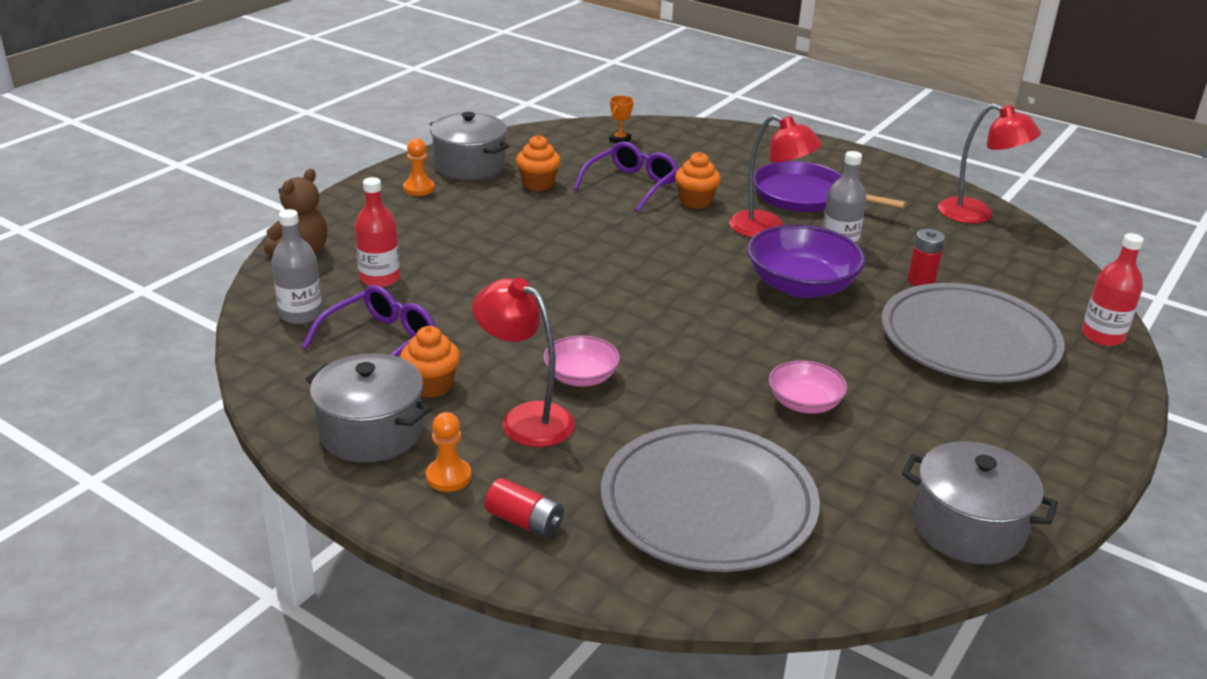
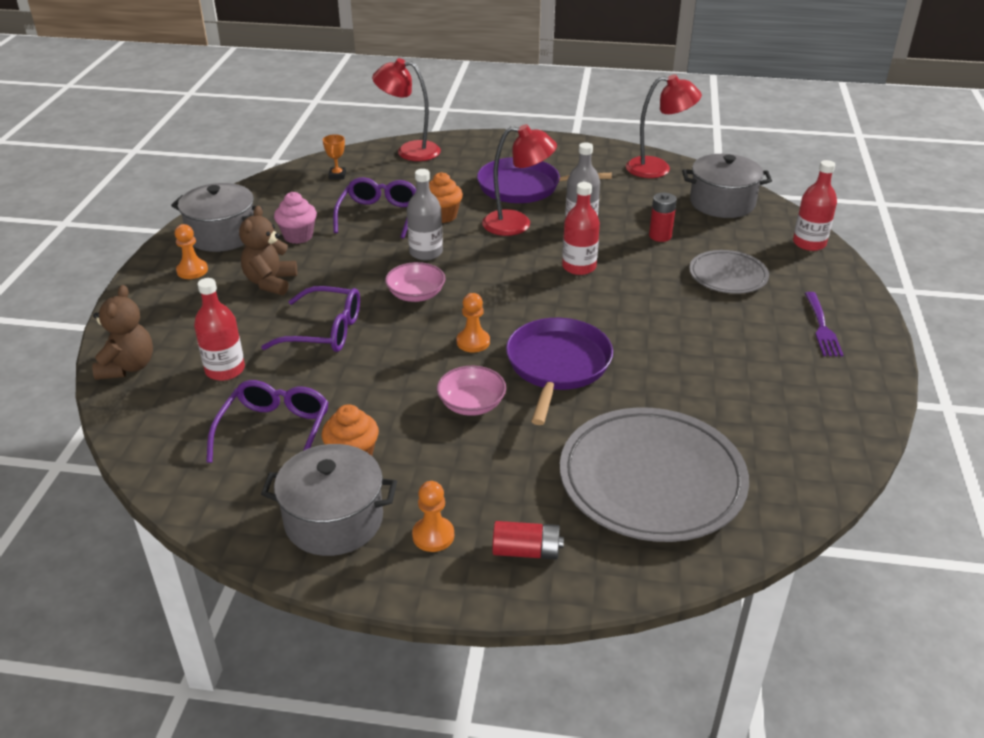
camera: 25 degrees left, 5 degrees up
(301, 314) = (178, 429): grey bottle -> grey bottle (426, 252)
(480, 217) = (270, 282): none -> brown teddy bear
(495, 272) = (325, 331): none -> purple glasses
(525, 418) = (455, 458): red lamp -> red lamp (409, 151)
(538, 184) = (298, 236): orange cupcake -> pink cupcake
(629, 323) = (473, 342): none -> orange pawn
(698, 369) = (557, 365): none -> purple pan
(801, 286) = (579, 267): purple bowl -> red bottle
(804, 403) = (655, 367): pink bowl -> pink bowl (416, 295)
(968, 341) = (728, 276): grey plate -> grey plate, size x0.54
(968, 527) = (835, 427): grey pot -> grey pot (722, 203)
(1041, 423) = (821, 326): none -> purple fork

